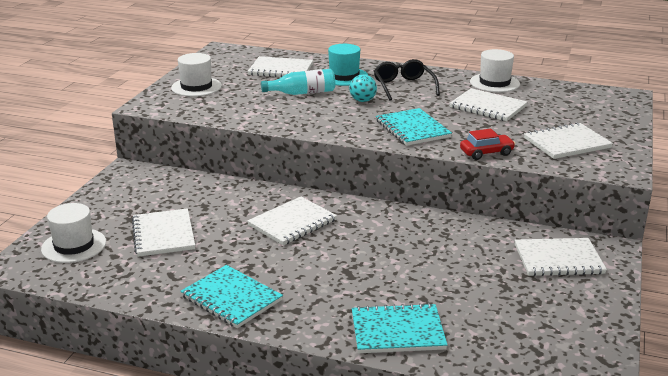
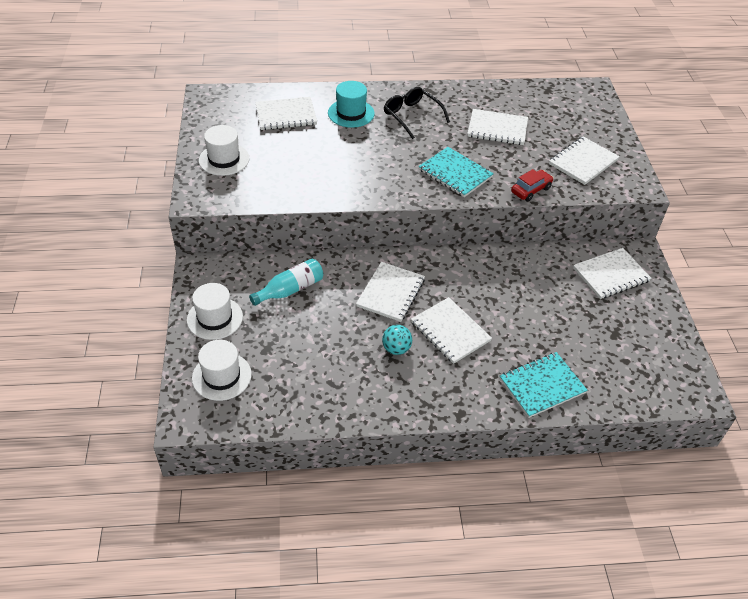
camera: 25 degrees left, 20 degrees up
(163, 234) = (291, 339): white notebook -> white notebook (450, 331)
(231, 298) = (398, 393): turquoise notebook -> none
(302, 93) = (329, 146): turquoise bottle -> turquoise bottle (290, 289)
(362, 101) = (389, 144): turquoise ball -> turquoise ball (396, 349)
(494, 83) = (484, 94): white hat -> white hat (215, 318)

